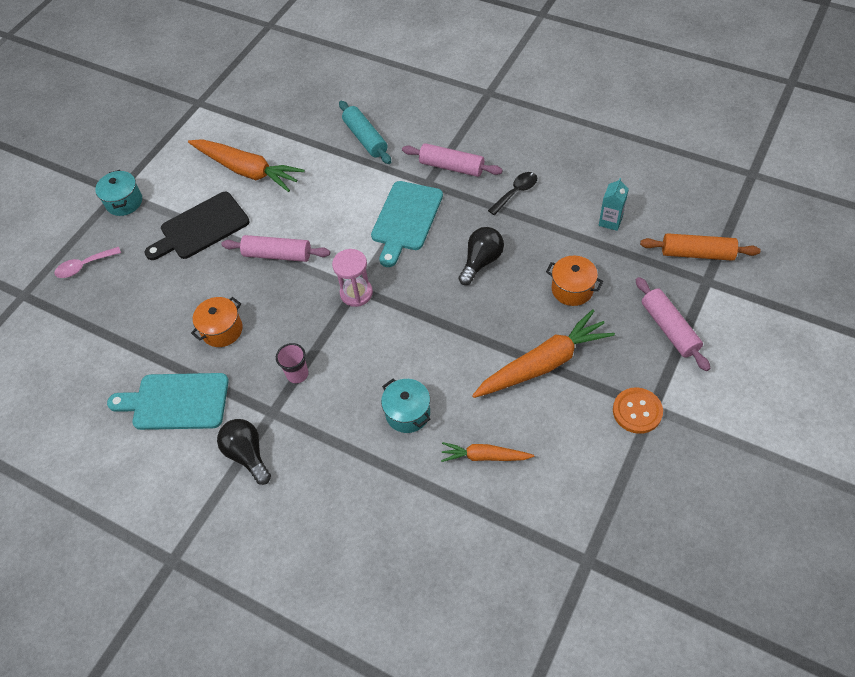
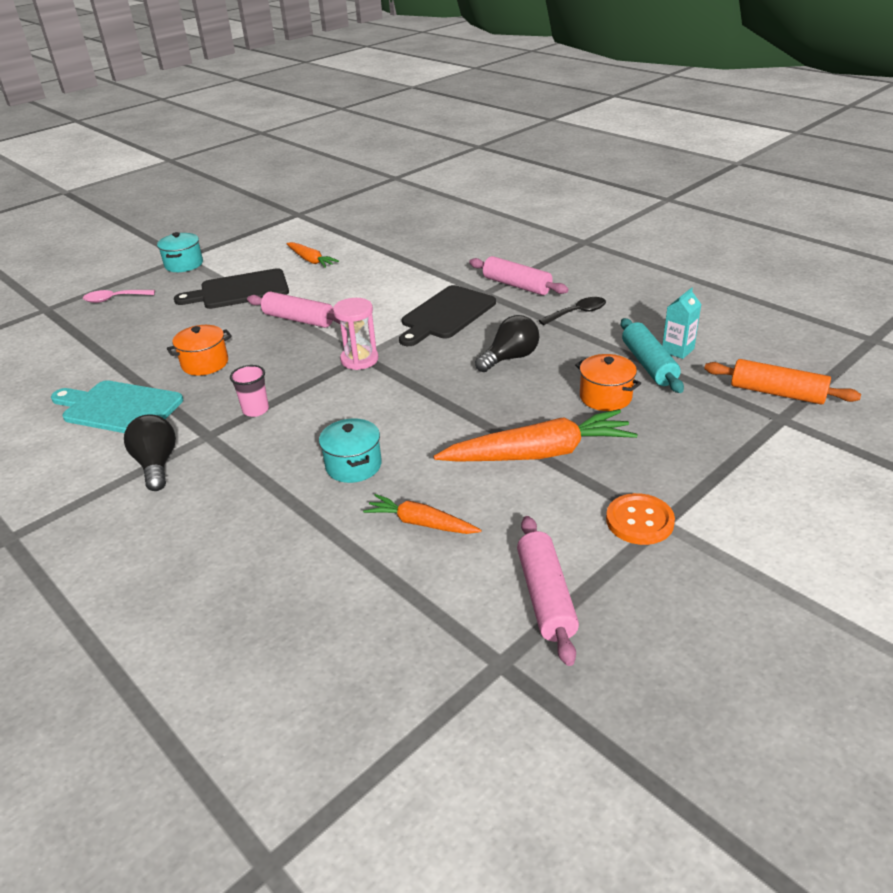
camera: 15 degrees right, 20 degrees down
(247, 170) = (311, 260): orange carrot -> orange carrot, size x0.55
(365, 138) = (439, 255): turquoise rolling pin -> turquoise rolling pin (648, 364)
(406, 219) = (446, 315): turquoise cutting board -> black cutting board
(669, 328) = (714, 452): pink rolling pin -> pink rolling pin (545, 596)

